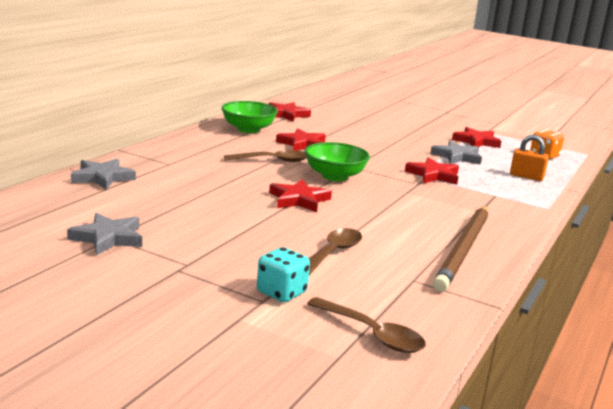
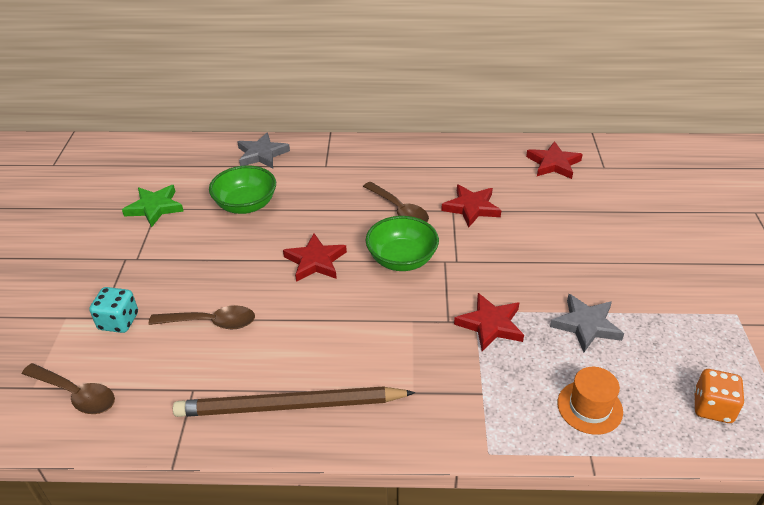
camera: 65 degrees right, 20 degrees up
(108, 238) = (155, 207): grey star -> green star
(248, 129) = (471, 163): green bowl -> green bowl (246, 205)
(372, 334) = (76, 394): brown spoon -> brown spoon turned 75 degrees counterclockwise
(476, 141) = (677, 326): red star -> none
(526, 177) = (589, 407): orange padlock -> orange hat

